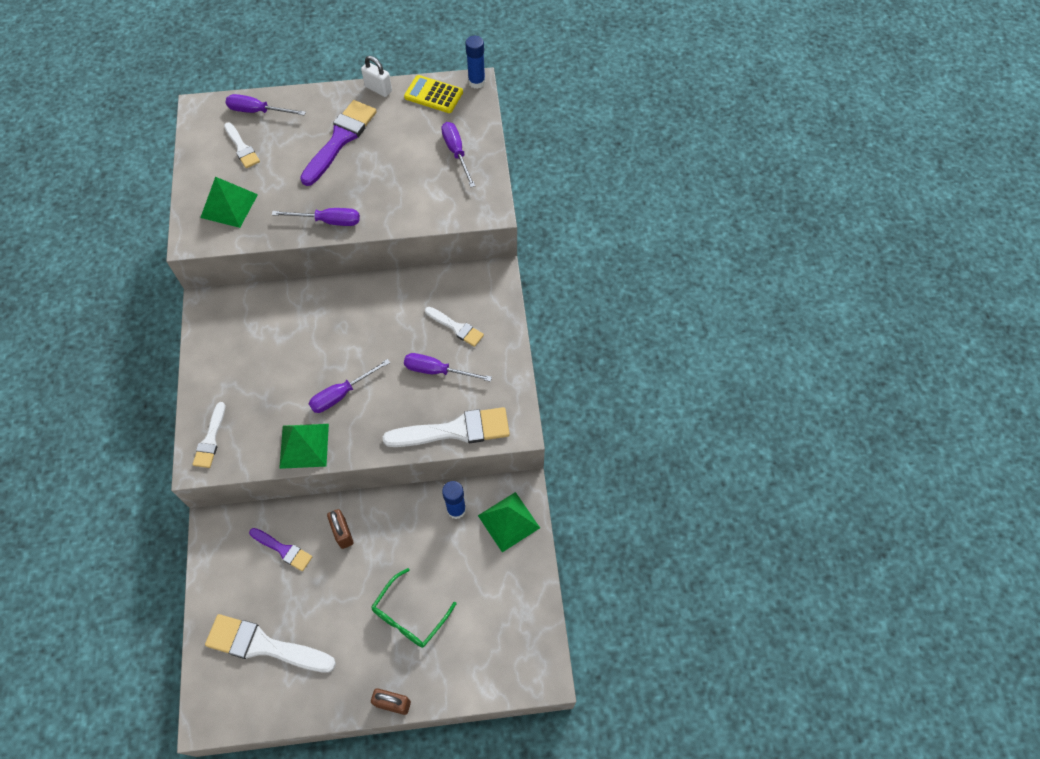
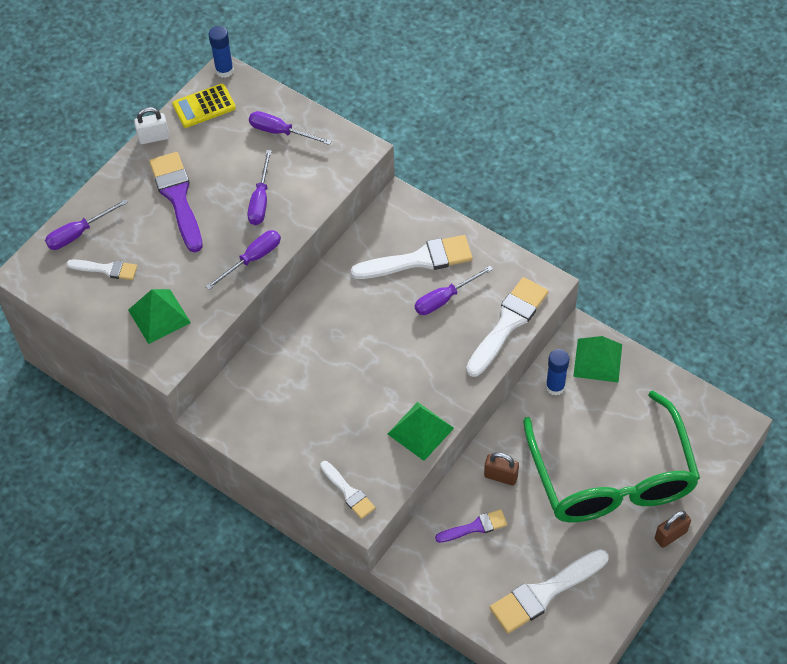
camera: 45 degrees left, 5 degrees down
(342, 394) = (400, 375): purple screwdriver -> purple screwdriver (260, 200)
(409, 616) = (612, 478): green glasses -> green glasses, size x2.27
(456, 327) = (418, 260): white brush -> white brush, size x1.77

